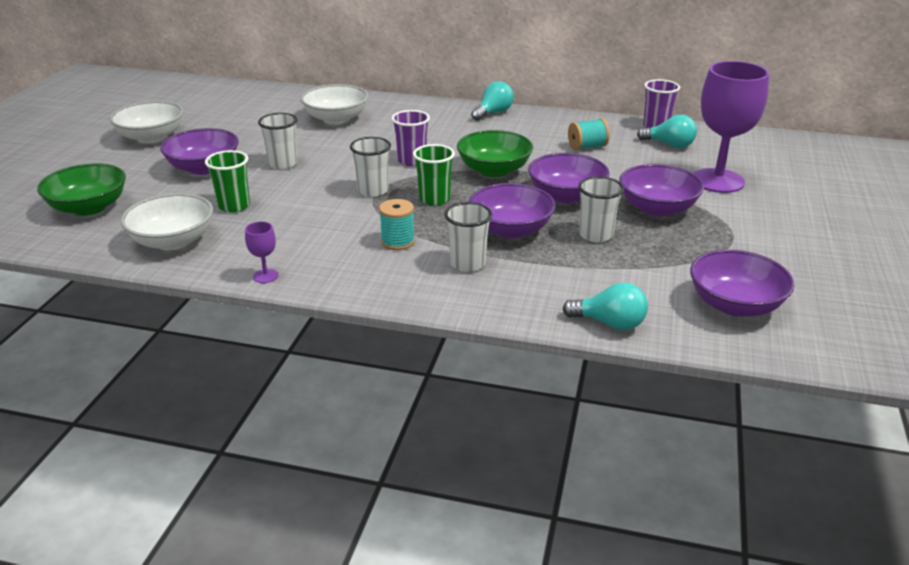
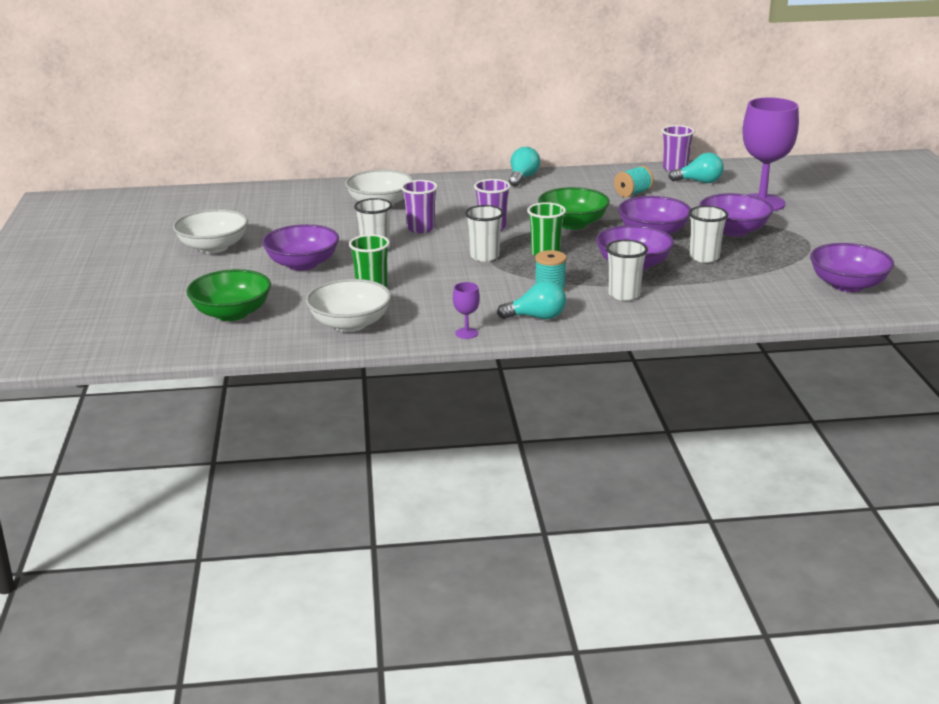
camera: 20 degrees left, 5 degrees down
(345, 150) = (420, 228): none -> purple cup
(609, 323) = (770, 313): turquoise light bulb -> turquoise light bulb (537, 317)

